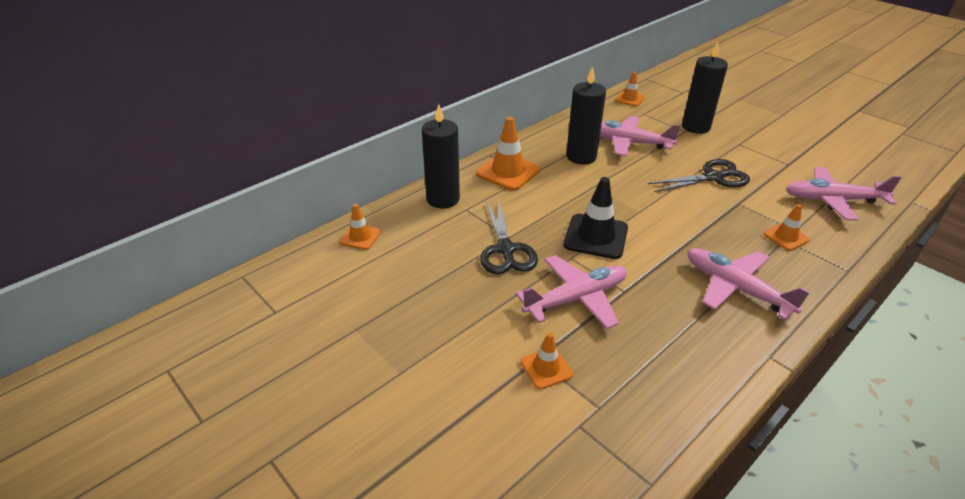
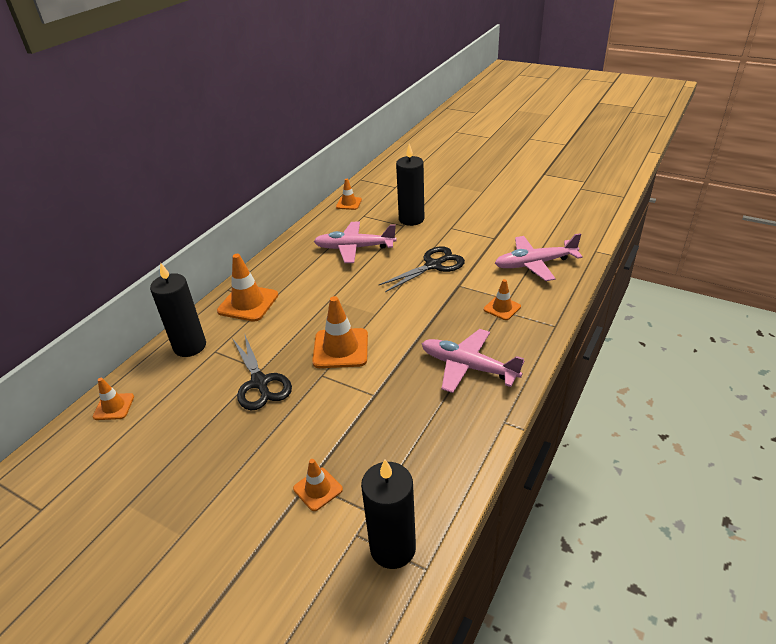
camera: 15 degrees left, 0 degrees up
(575, 299) = (333, 414): pink plane -> none
(581, 157) = (314, 272): black candle -> black candle (393, 548)
(596, 236) = (340, 348): black traffic cone -> orange traffic cone

